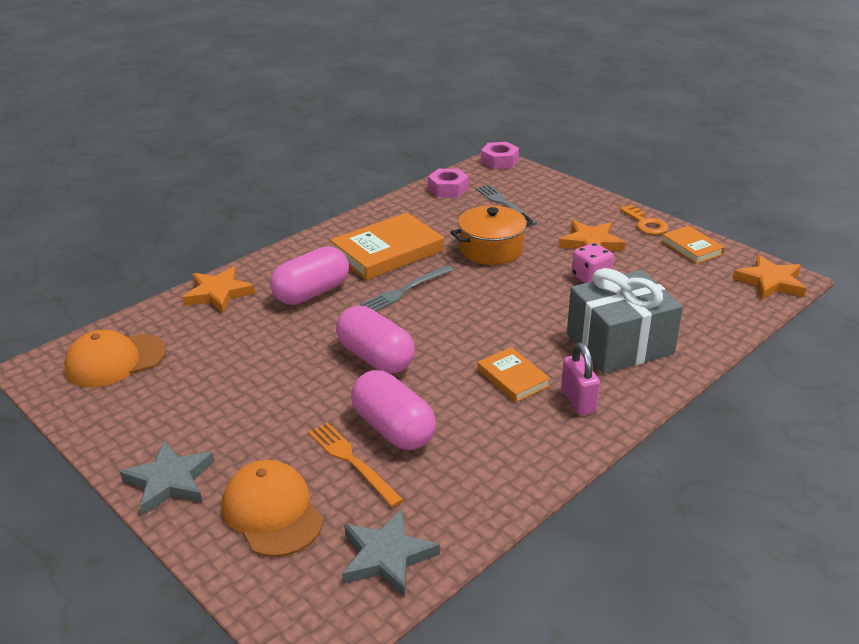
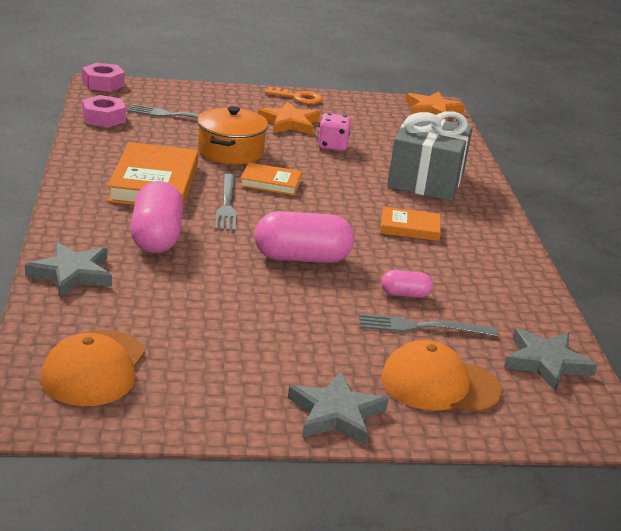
camera: 55 degrees left, 5 degrees down
(218, 293) = (72, 274): orange star -> grey star
(352, 461) = (422, 327): orange fork -> grey fork
(393, 429) = (405, 294): pink capsule -> pink capsule, size x0.50
(578, 401) = (468, 223): pink padlock -> none
(691, 248) = (354, 104): orange book -> orange book (270, 183)

